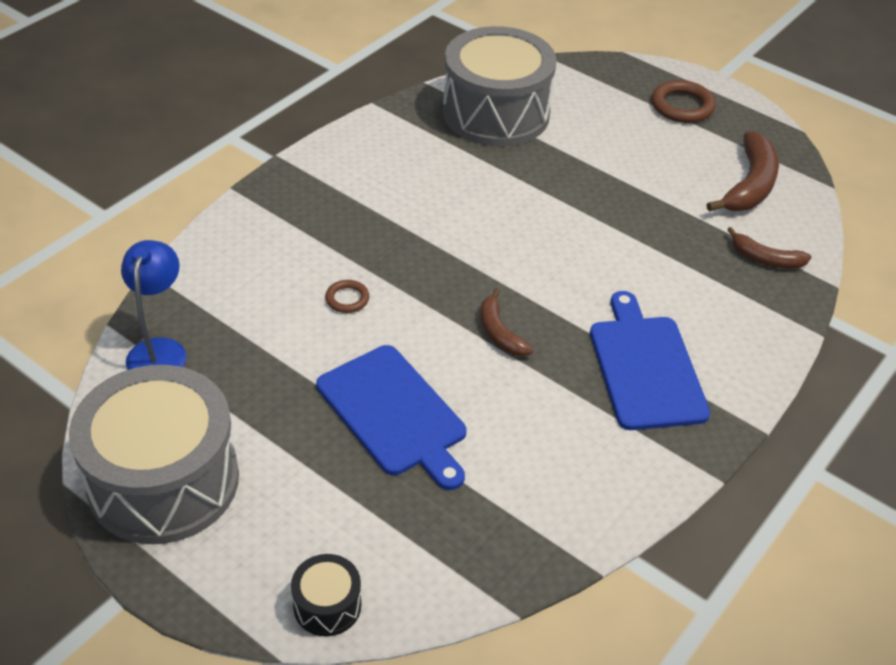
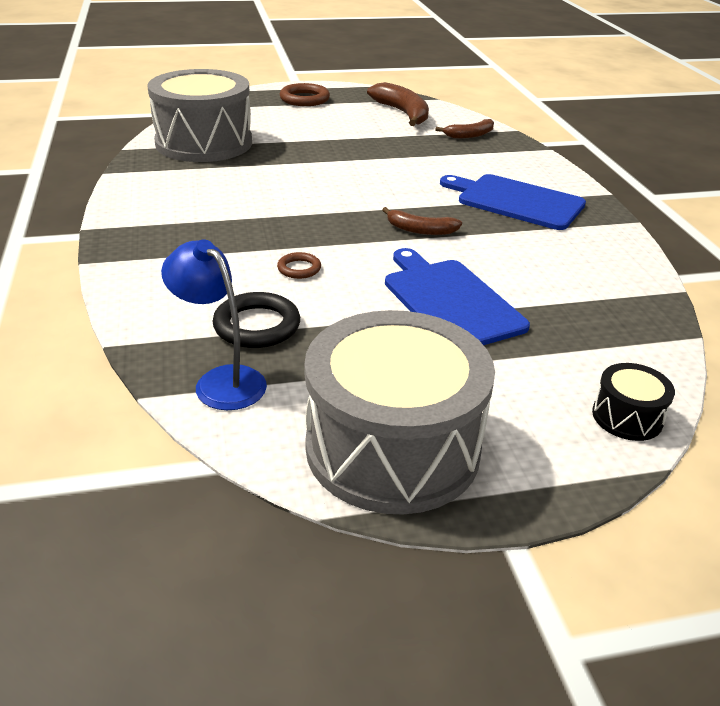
camera: 50 degrees left, 10 degrees down
(242, 326) = (257, 326): none -> black ring
(394, 413) = (449, 301): blue cutting board -> blue cutting board turned 120 degrees counterclockwise

